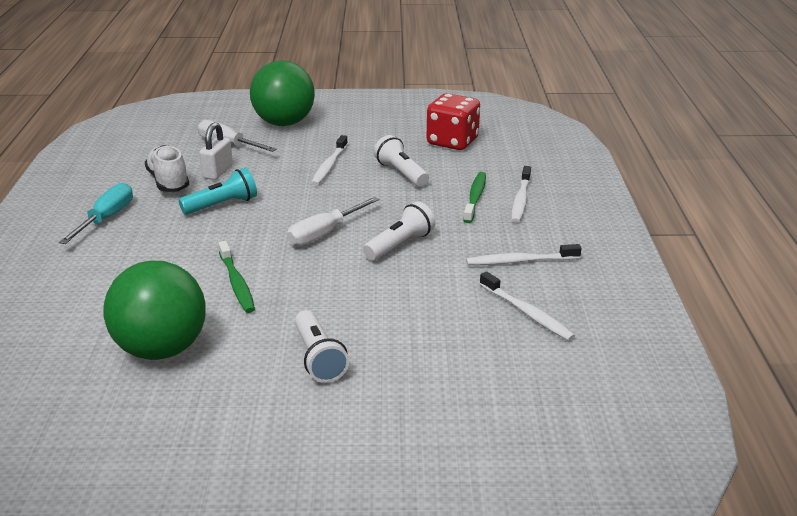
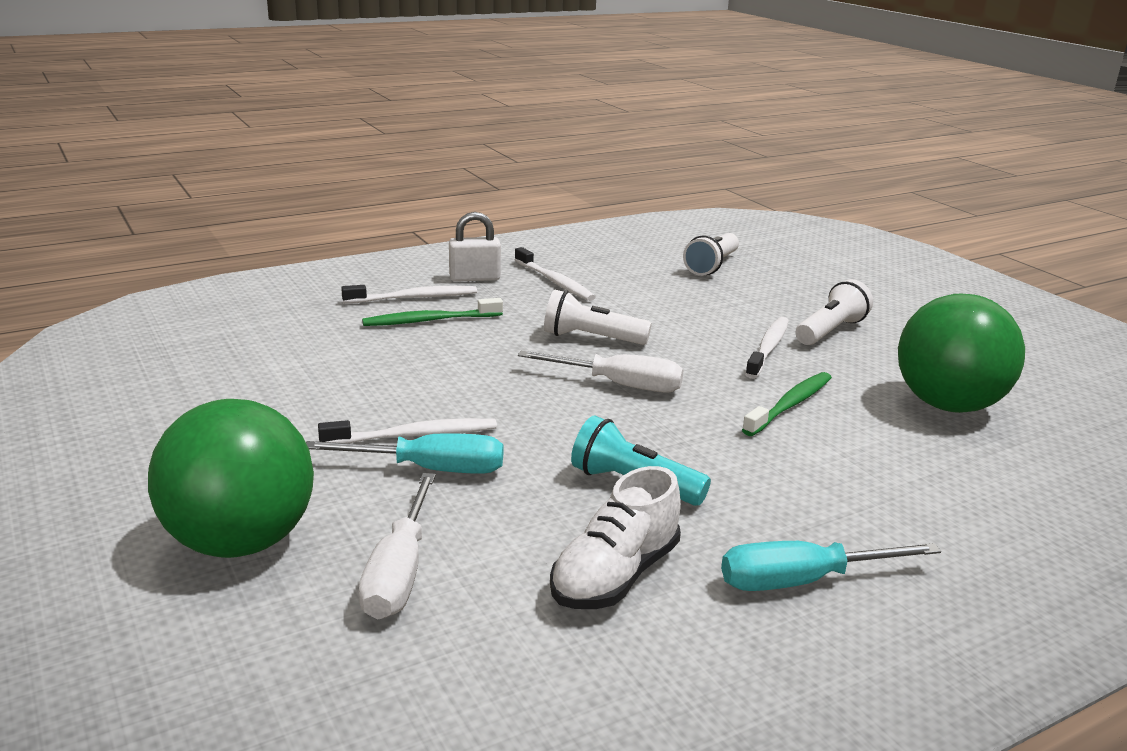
camera: 120 degrees left, 5 degrees down
(218, 172) = (527, 535): white padlock -> white padlock (474, 278)
(294, 163) = (430, 469): none -> turquoise screwdriver
(401, 173) = (395, 376): white flashlight -> white flashlight (711, 266)
(452, 142) = (250, 363): red dice -> none
(527, 313) = (640, 269): white toothbrush -> white toothbrush (768, 348)

